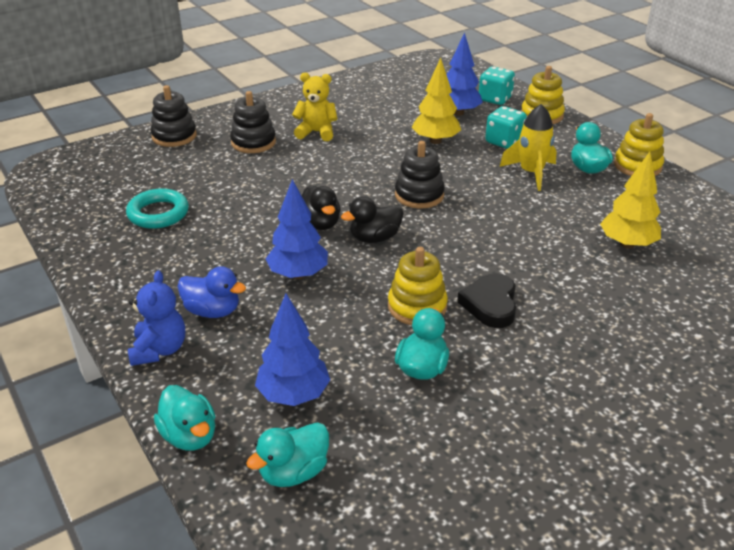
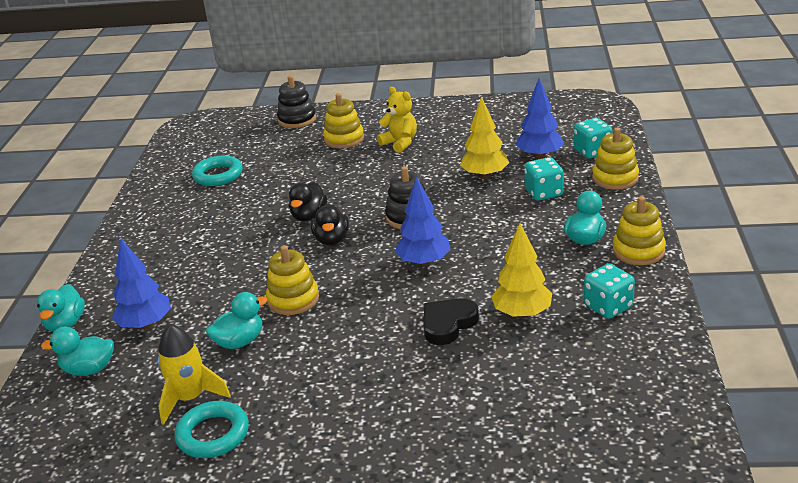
camera: 40 degrees right, 5 degrees down
(159, 350) = (112, 266): blue teddy bear -> none
(213, 311) = (168, 253): blue duck -> none
(253, 142) = (344, 139): black stacking toy -> yellow stacking toy
(298, 274) = (248, 248): blue tree -> blue tree (424, 262)
(374, 238) = (331, 239): black duck -> black duck turned 105 degrees counterclockwise
(490, 304) = (345, 318): black heart -> black heart (448, 324)
(526, 470) = (213, 434): none -> turquoise ring
(531, 173) = (527, 227): yellow rocket -> yellow rocket (190, 398)
(678, 215) = (608, 306): none -> turquoise dice

